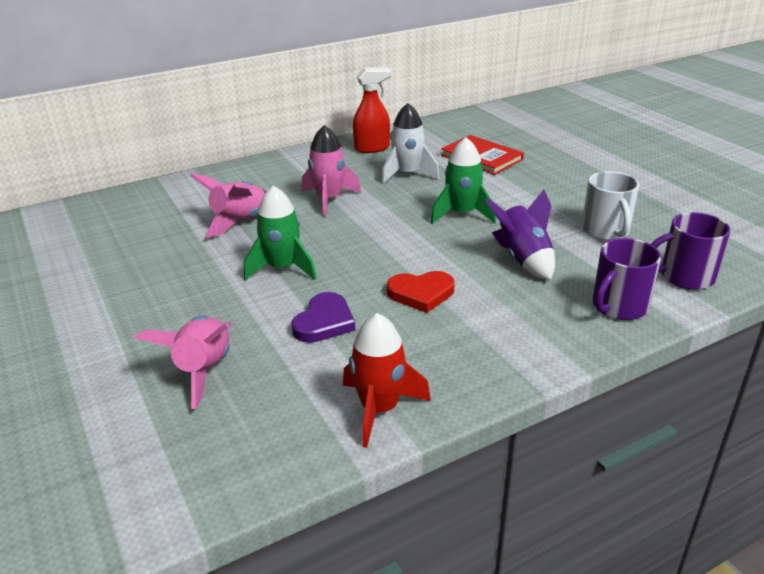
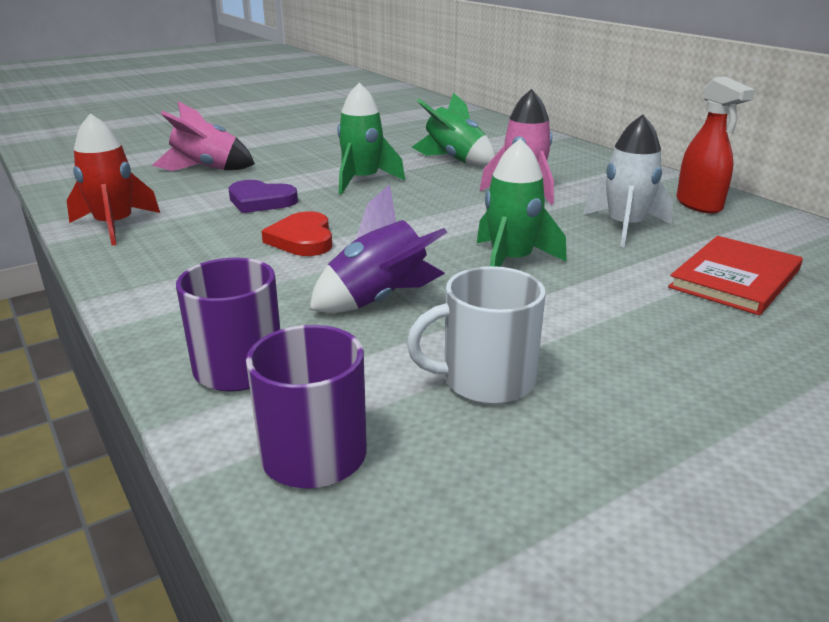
camera: 85 degrees right, 5 degrees down
(240, 222) = (455, 160): pink rocket -> green rocket

